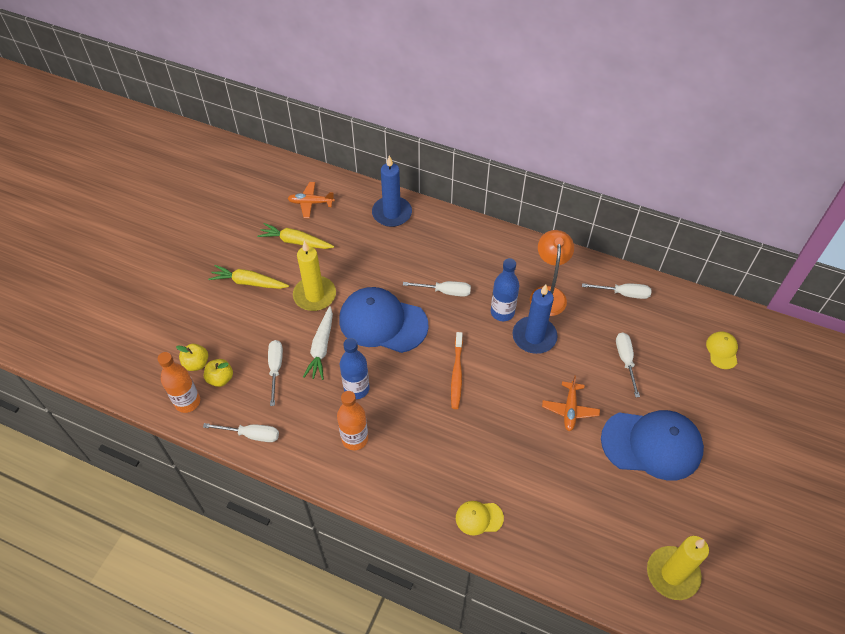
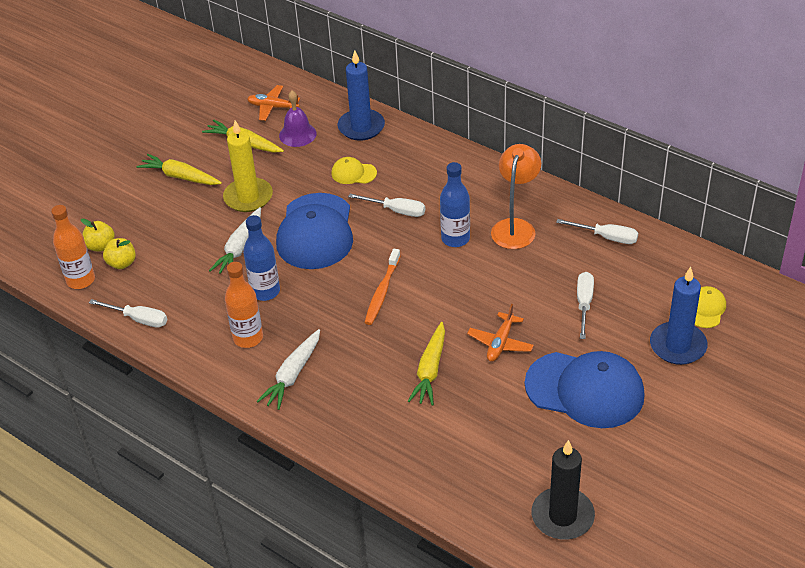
camera: 15 degrees right, 10 degrees down
(275, 368) = (183, 261): white screwdriver -> none
(339, 227) = (297, 134): none -> purple bell
(383, 322) = (315, 232): blue cap -> blue cap turned 120 degrees counterclockwise
(404, 470) = (293, 375): none -> white carrot
(479, 518) = (360, 430): yellow cap -> yellow cap (353, 173)
(520, 446) = (430, 370): none -> yellow carrot
(534, 337) = (484, 267): blue candle -> blue candle (678, 346)
(672, 574) = (562, 516): yellow candle -> black candle

